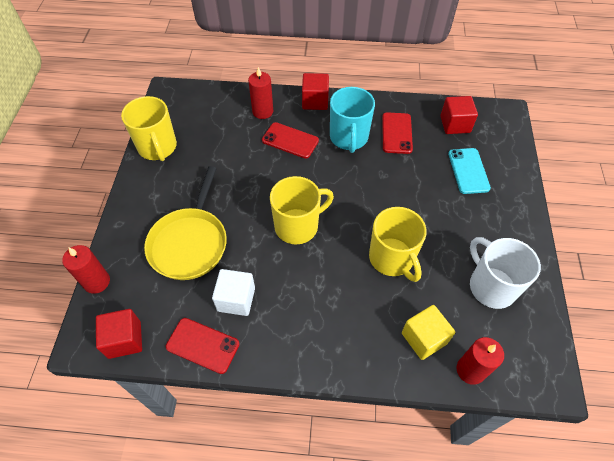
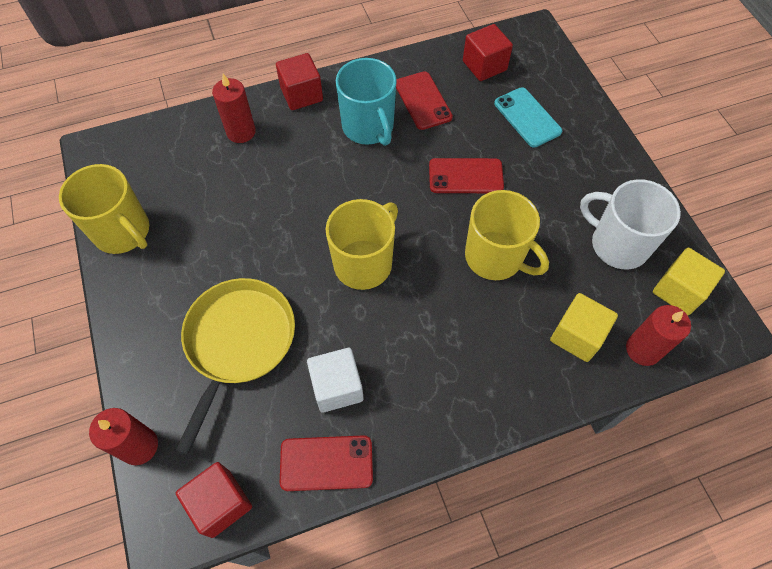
camera: 25 degrees left, 5 degrees up
(190, 243) = (238, 342): yellow pan -> yellow pan turned 150 degrees counterclockwise
(290, 140) = (297, 157): red phone -> red phone (465, 176)
(523, 340) = (679, 291): none -> yellow cube

